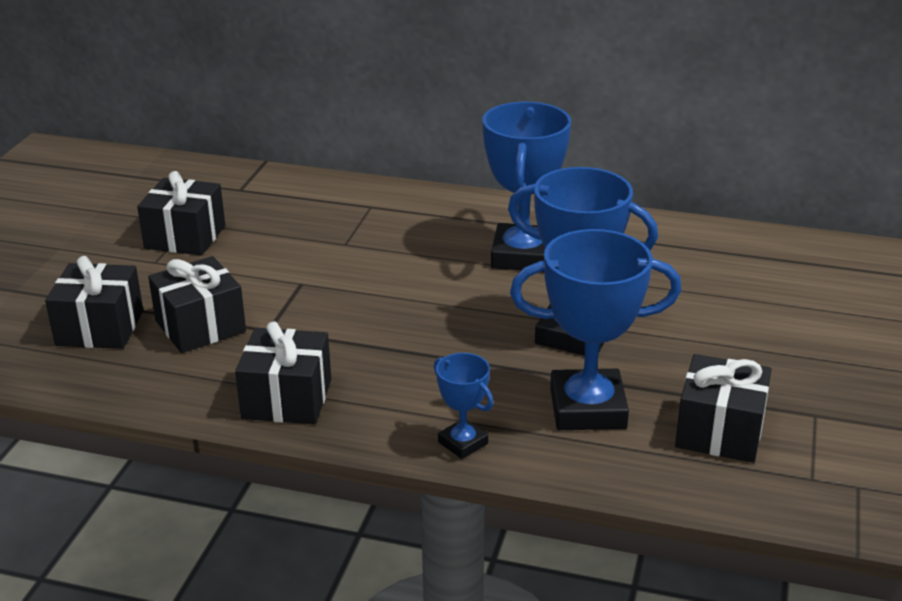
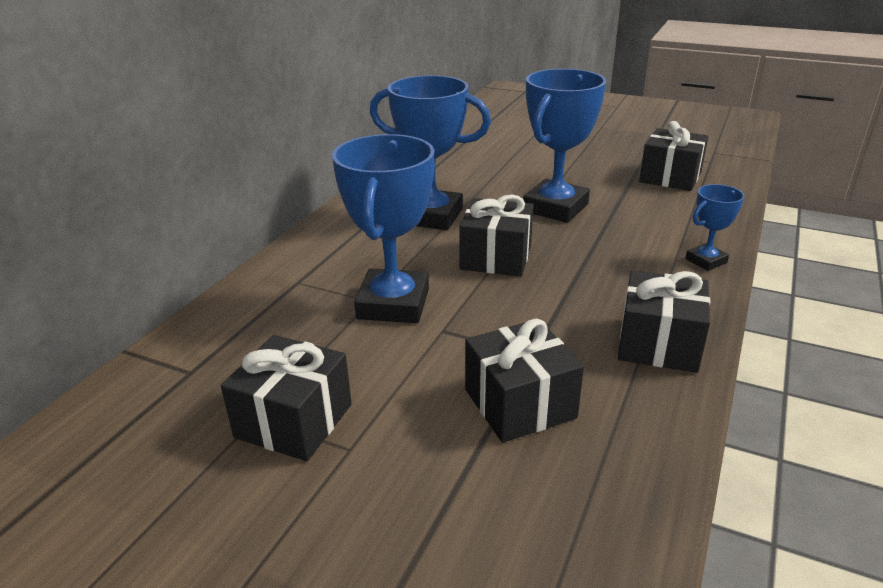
camera: 80 degrees left, 0 degrees up
(100, 328) = (512, 499): black gift -> black gift (496, 257)
(587, 408) = (652, 212): blue trophy -> blue trophy (393, 304)

